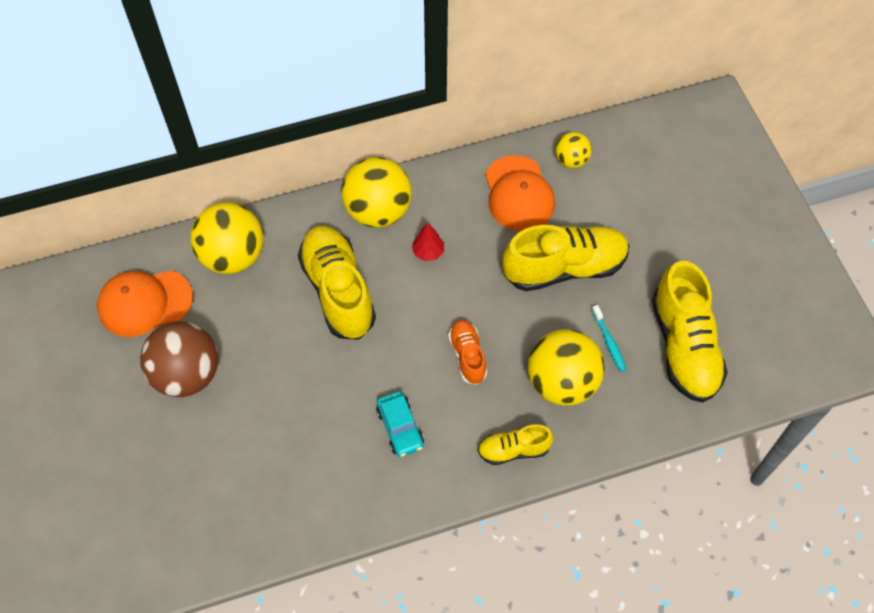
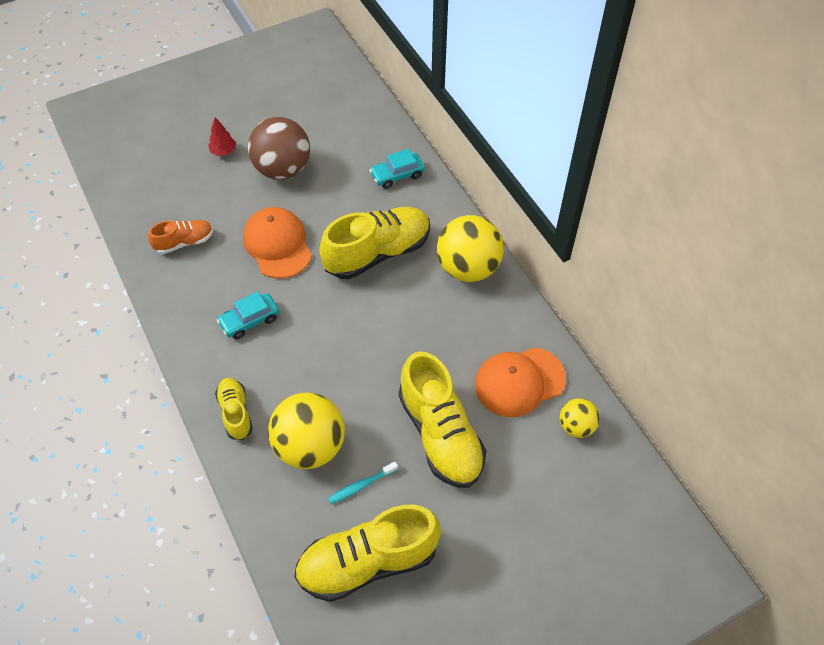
camera: 80 degrees right, 5 degrees down
(145, 303) = (342, 130): orange cap -> orange cap (277, 245)
(233, 256) = (397, 175): yellow ball -> turquoise car
(428, 252) = (433, 314): red tree -> red tree (223, 151)
(467, 356) = (327, 362): orange shoe -> orange shoe (184, 242)

